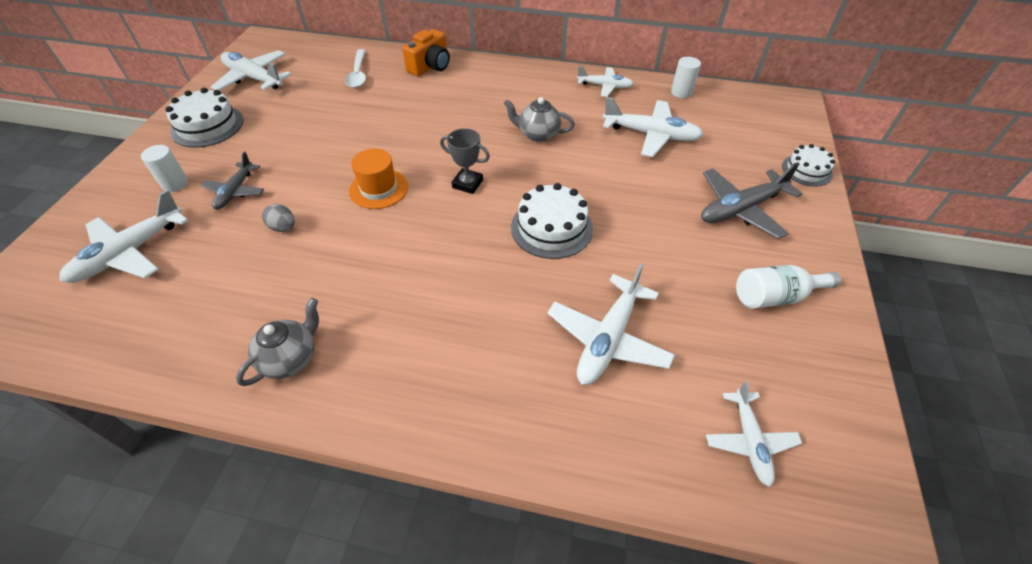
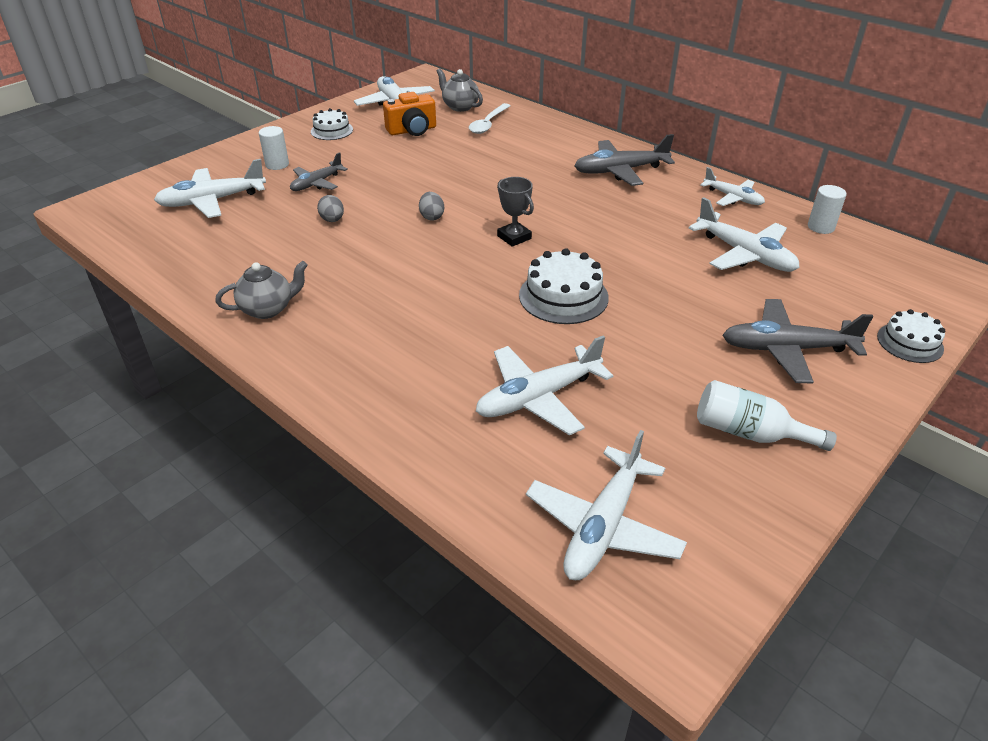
camera: 30 degrees right, 10 degrees down
(207, 126) = (332, 130): white cake -> white cake, size x0.64
(378, 189) = (432, 217): orange hat -> grey egg
(430, 66) = (561, 134): orange camera -> orange camera (412, 130)
(504, 88) = (620, 171): none -> grey plane
(538, 135) = (619, 219): grey teapot -> grey teapot (460, 107)
(749, 441) = (603, 526): white plane -> white plane, size x1.59

